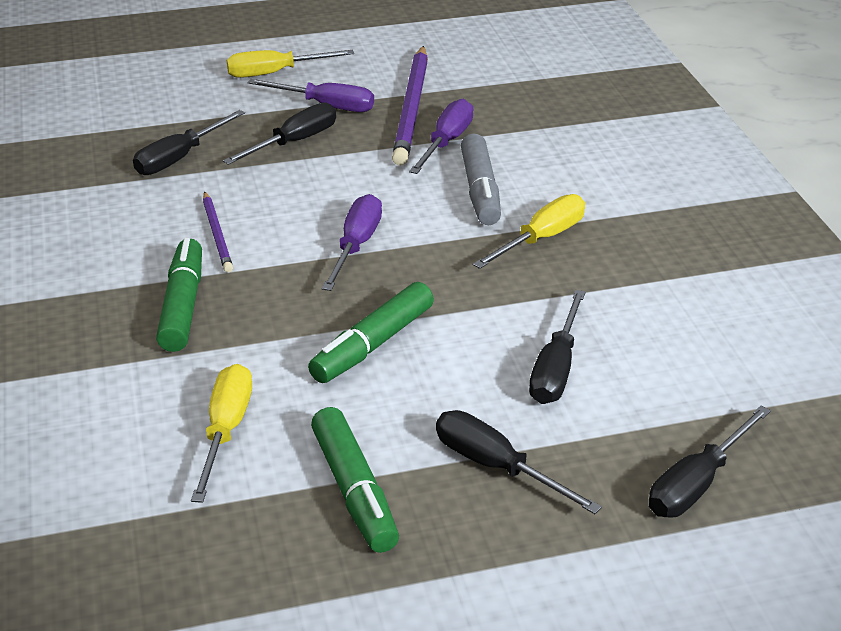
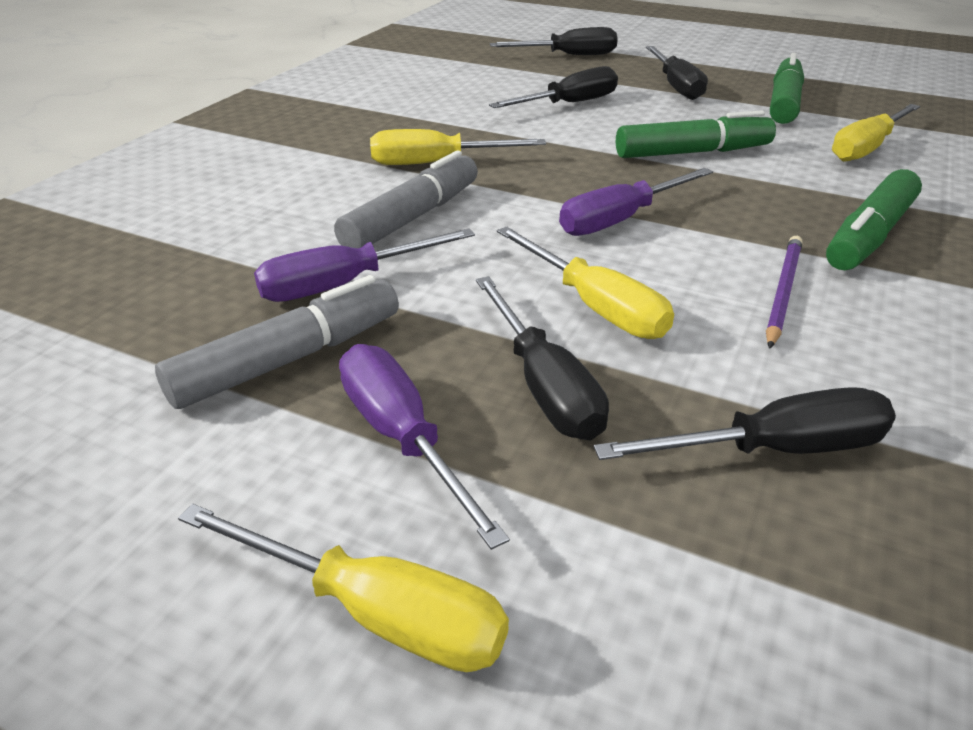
camera: 140 degrees left, 0 degrees up
(294, 142) = (543, 385): black screwdriver -> black screwdriver turned 105 degrees counterclockwise
(310, 184) = (595, 306): none -> yellow screwdriver
(412, 108) = (289, 359): purple pencil -> grey marker

